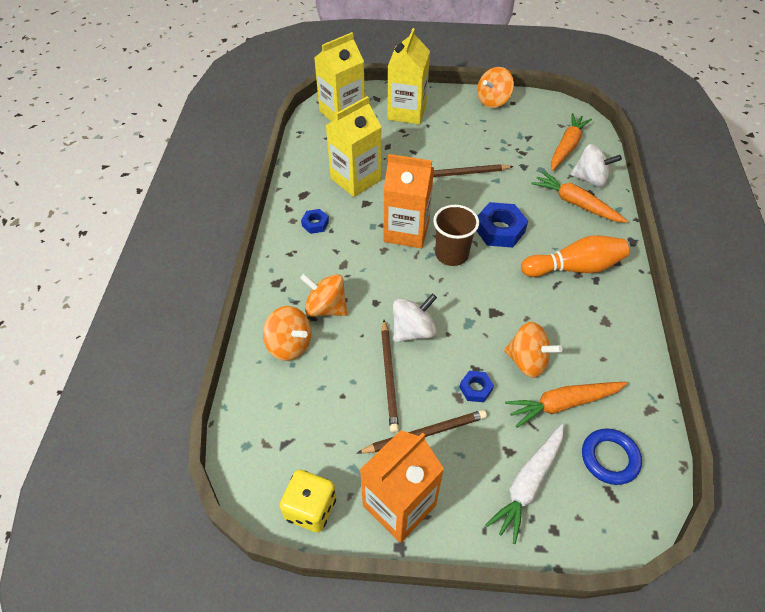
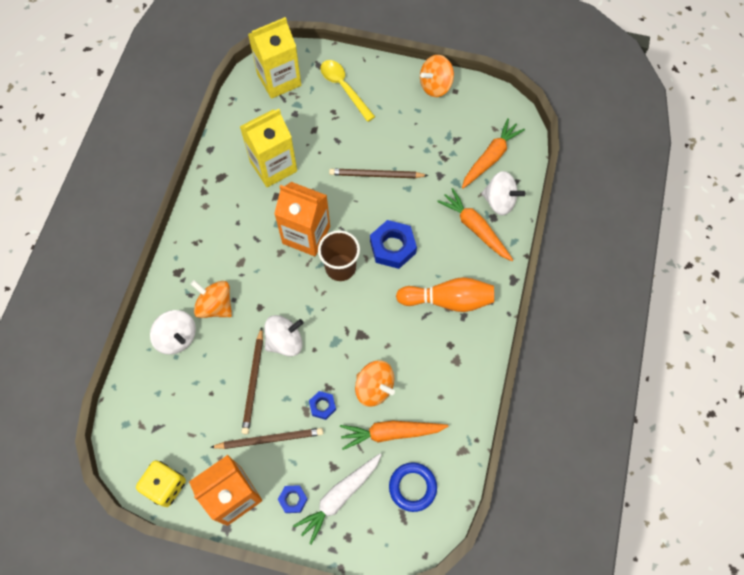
camera: 10 degrees right, 15 degrees up
(289, 345) = (177, 337): orange spinning top -> white spinning top
(315, 224) = (224, 213): blue nut -> blue nut (293, 499)
(407, 112) = (344, 88): yellow carton -> yellow spoon

